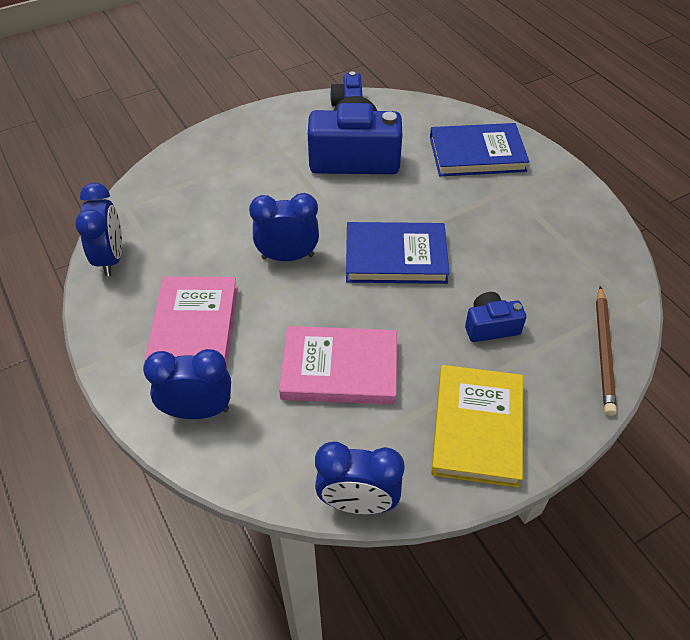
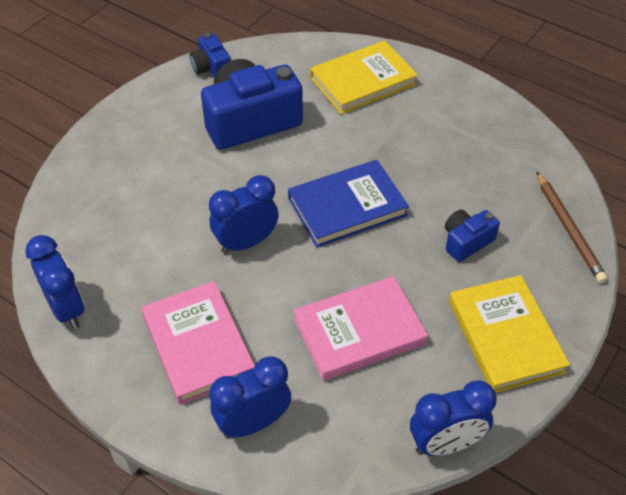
camera: 25 degrees left, 0 degrees up
(477, 154) = (363, 81): blue book -> yellow book

